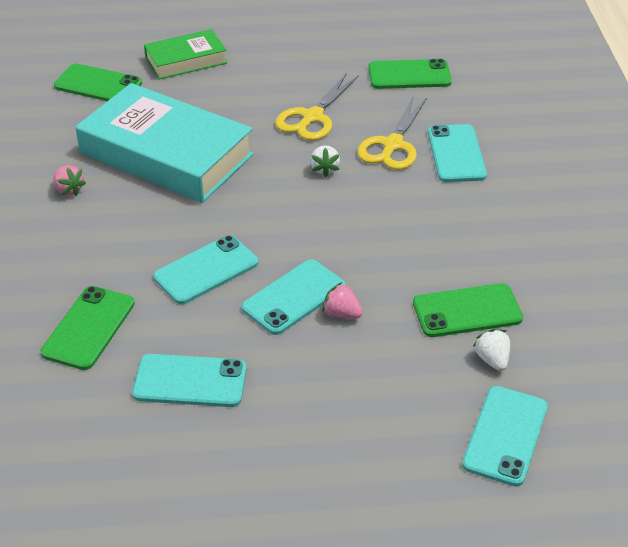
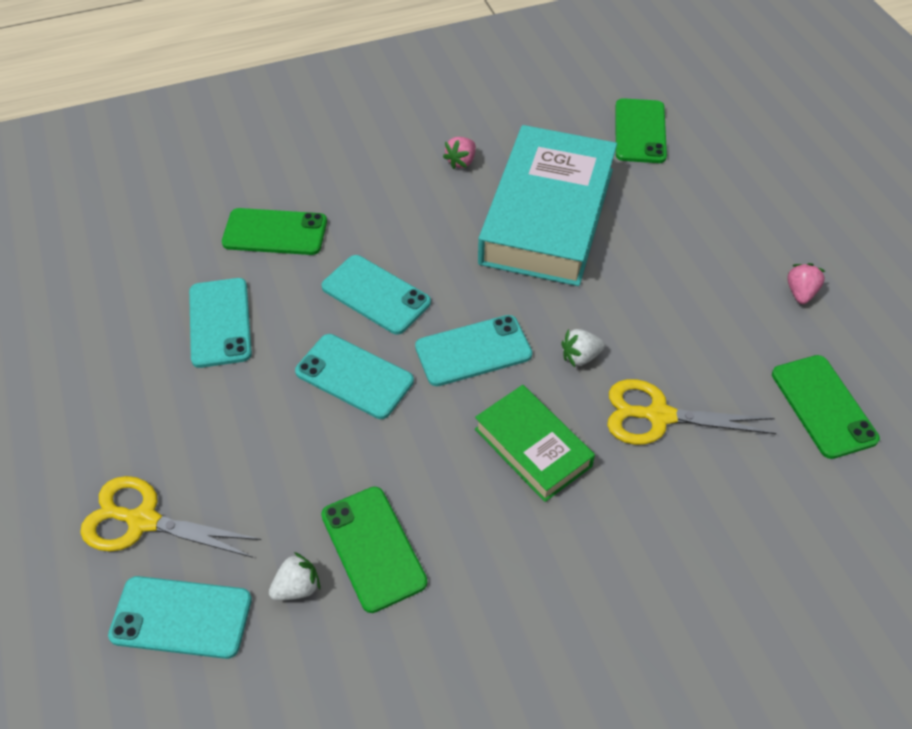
camera: 75 degrees right, 10 degrees up
(186, 60) = (724, 185): green book -> green book (532, 447)
(312, 117) = (675, 323): yellow scissors -> yellow scissors (143, 521)
(341, 314) = (339, 424): pink strawberry -> pink strawberry (800, 293)
(456, 154) = (673, 490): turquoise phone -> turquoise phone (473, 351)

